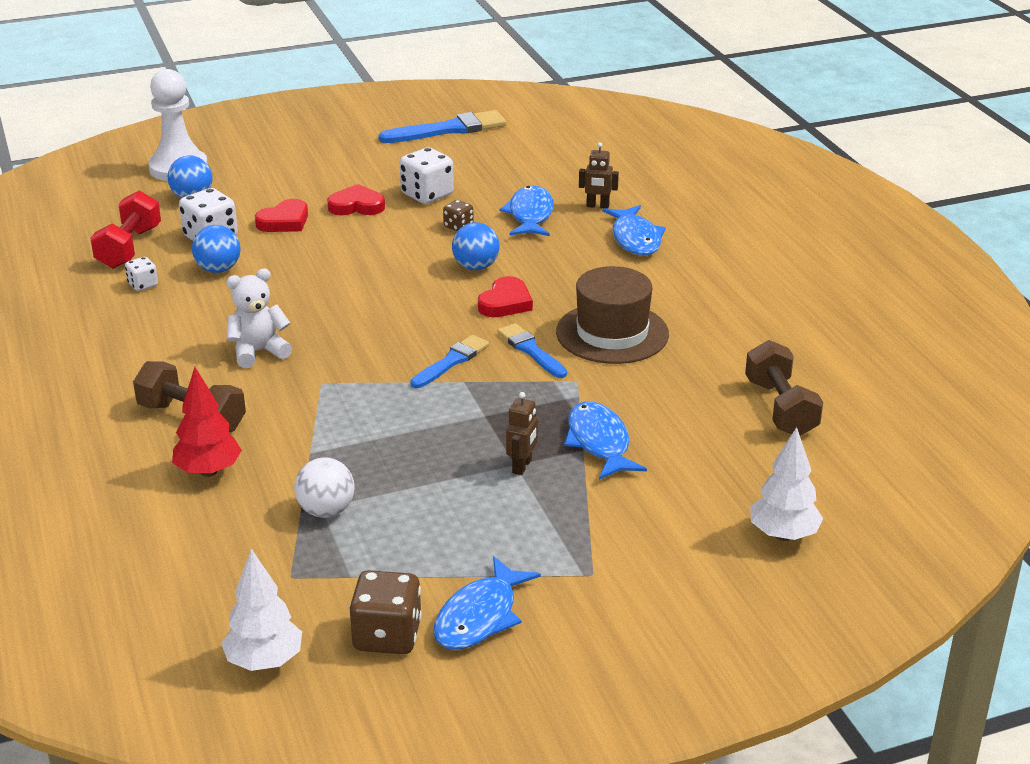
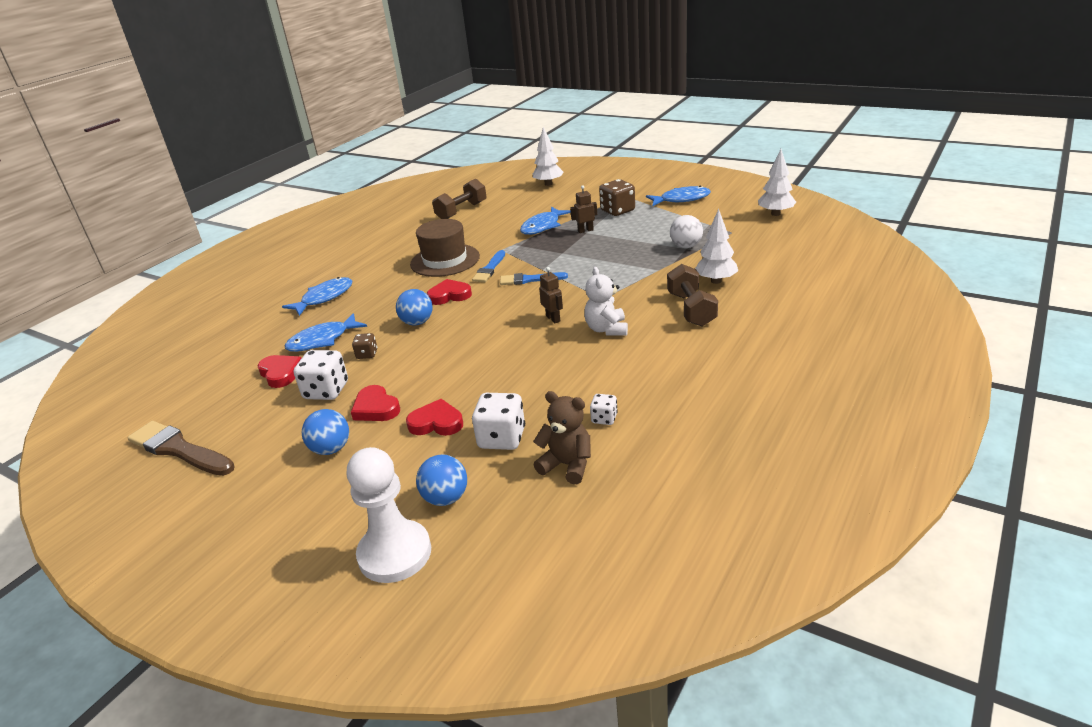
camera: 125 degrees left, 0 degrees up
(129, 248) = (567, 465): red dumbbell -> brown teddy bear
(208, 471) = (716, 281): red tree -> white tree
(218, 269) = (540, 403): blue ball -> blue ball (331, 449)
(258, 352) = (606, 329): white teddy bear -> white teddy bear turned 60 degrees clockwise
(387, 636) = (721, 205): brown dice -> brown dice (617, 211)
(449, 129) = (179, 449): blue brush -> brown brush
(499, 184) = (281, 373): none -> red heart
(597, 206) = (286, 326): brown robot -> brown robot (553, 318)

